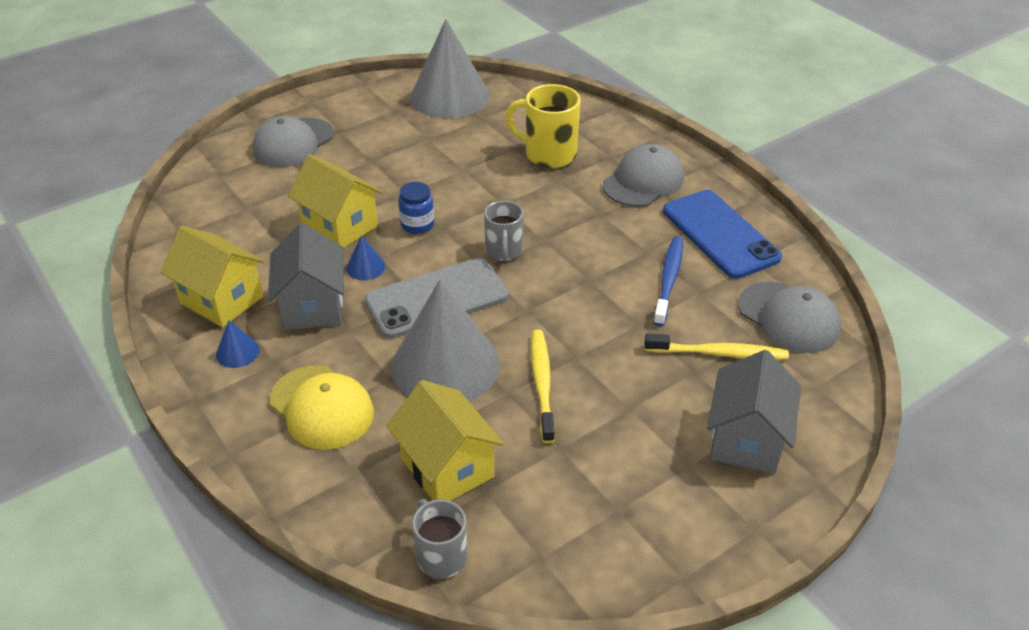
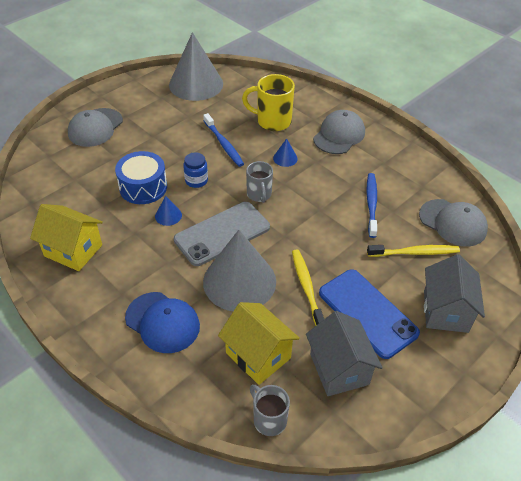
camera: 10 degrees left, 5 degrees up
(237, 352) = (94, 288): blue cone -> blue cone (285, 158)
(312, 306) = (138, 248): grey house -> grey house (339, 369)
(321, 407) = (162, 322): yellow cap -> blue cap
(340, 226) = (143, 187): yellow house -> blue drum
(469, 179) = (223, 144): none -> blue toothbrush
(720, 234) = (396, 168): blue phone -> blue phone (367, 313)

